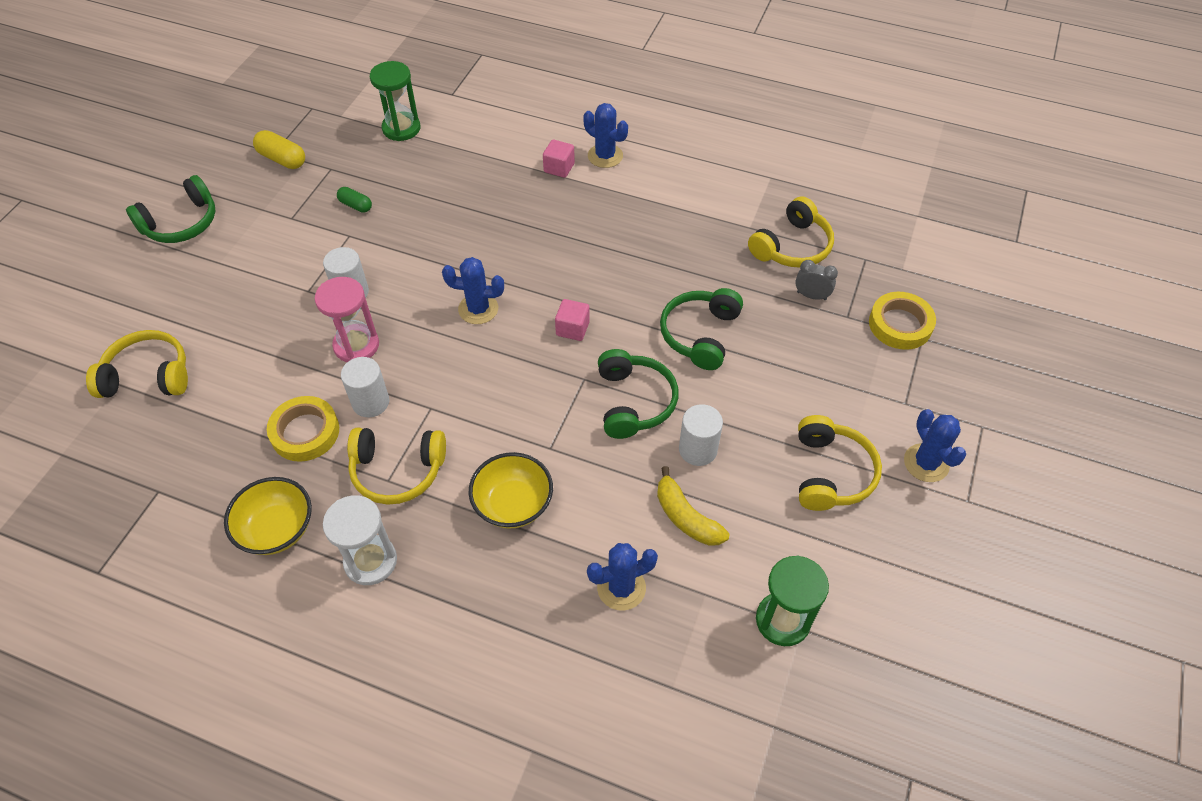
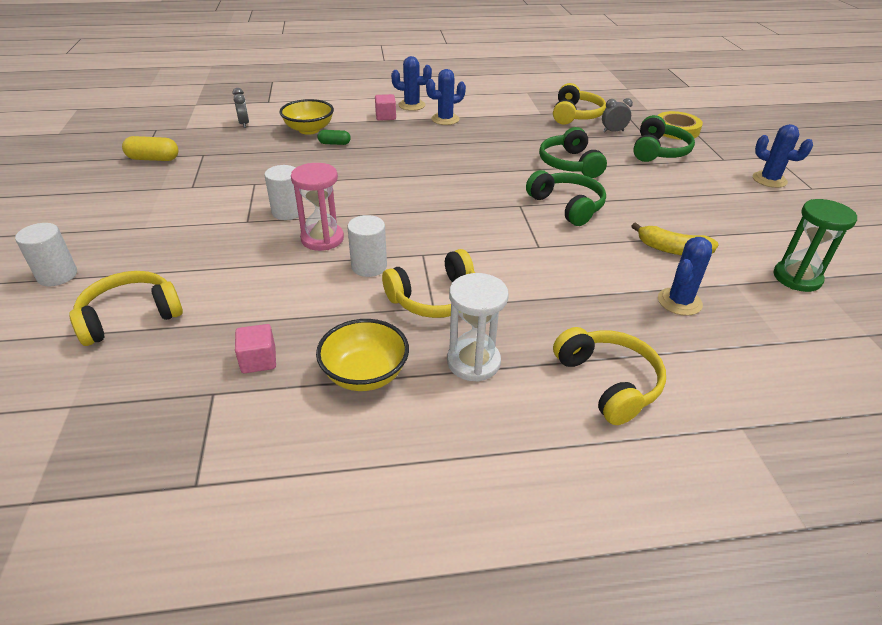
camera: 30 degrees left, 15 degrees down
(181, 223) = (84, 214): green headphones -> green headphones (659, 151)
(305, 432) = (328, 302): yellow tape -> none
(355, 205) = (244, 167): green capsule -> green capsule (334, 143)
(401, 128) = (244, 124): green hourglass -> grey clock
(478, 309) = (402, 193): blue cactus -> blue cactus (445, 119)
(513, 504) = (548, 285): yellow bowl -> yellow bowl (309, 130)
(572, 329) = (482, 184): pink cube -> pink cube (258, 360)
(698, 450) = (636, 215): white cylinder -> white cylinder (57, 275)
(831, 473) = (727, 200): yellow headphones -> yellow headphones (608, 382)

